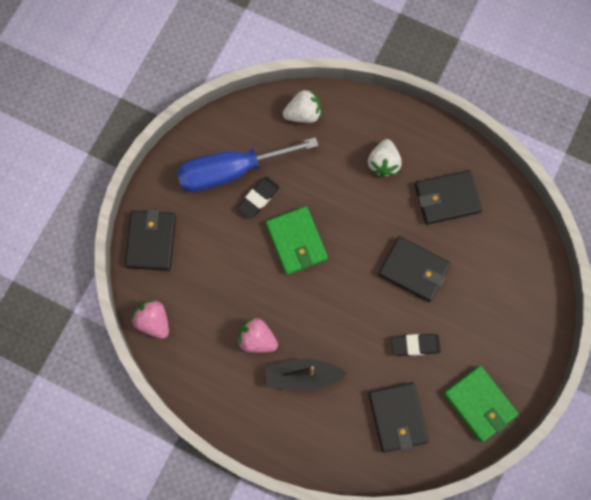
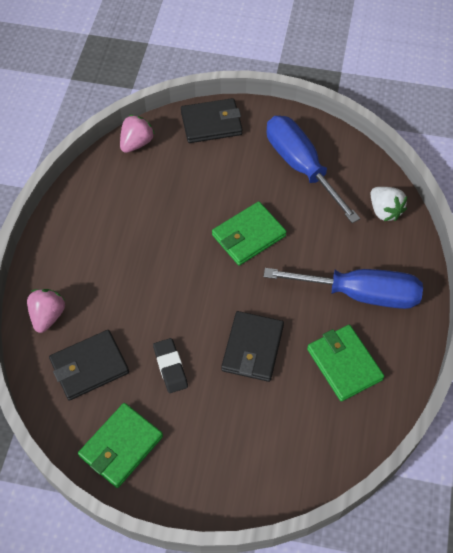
camera: 75 degrees right, 15 degrees down
(257, 339) = (140, 225): pink strawberry -> pink strawberry (48, 316)
(258, 199) = (281, 194): black eraser -> none
(302, 376) = (113, 272): black boat -> none
(383, 163) = (360, 294): white strawberry -> blue screwdriver
(447, 198) = (344, 364): black wallet -> green wallet

